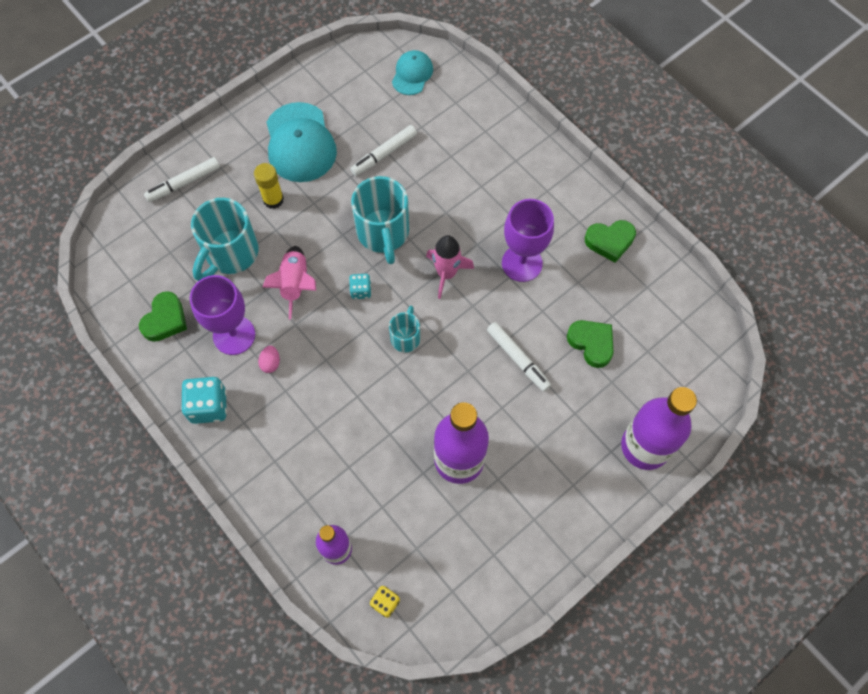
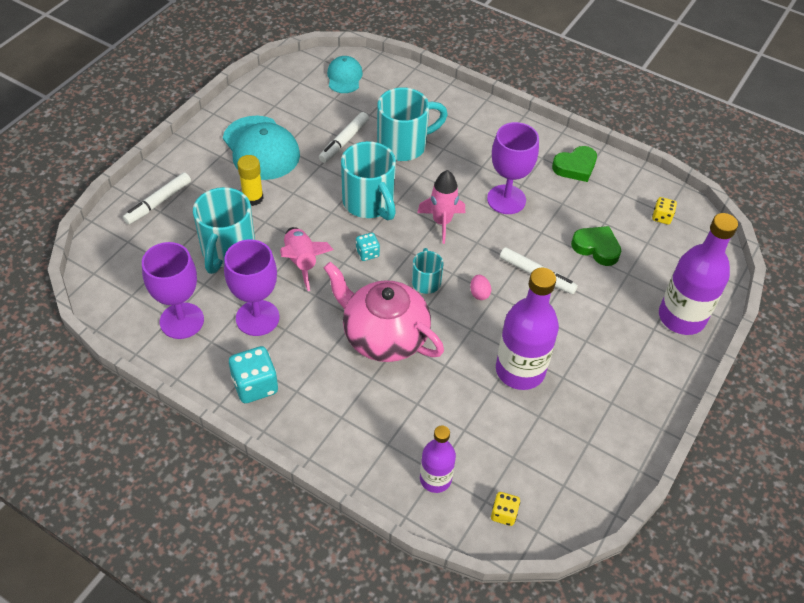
camera: 20 degrees left, 15 degrees down
(165, 320) = (182, 321): green heart -> purple goblet
(271, 363) = (304, 333): pink egg -> pink egg (479, 293)
(343, 387) = (384, 336): none -> pink teapot
(442, 172) = (404, 145): none -> turquoise mug
(676, 325) = (661, 217): none -> yellow dice

